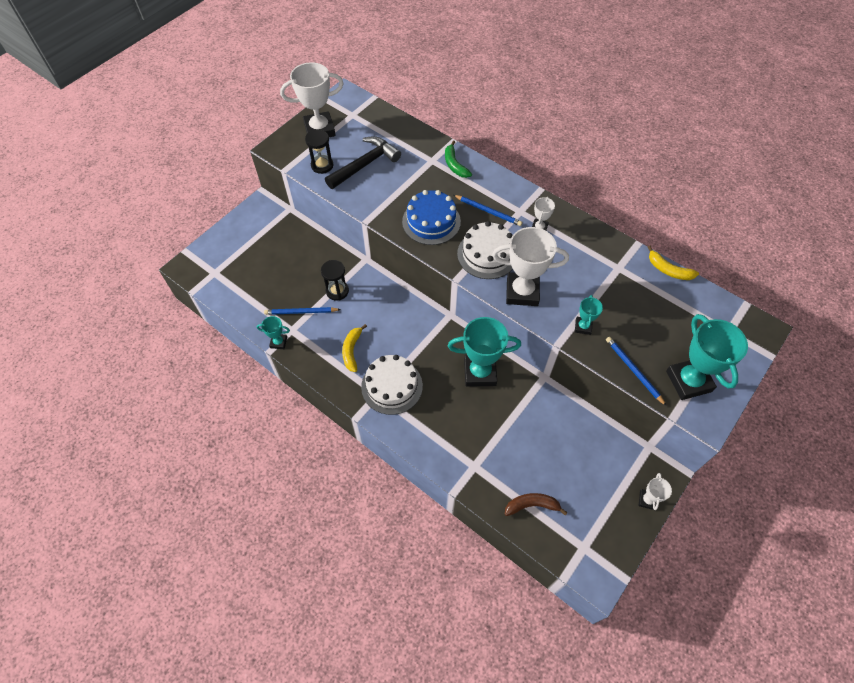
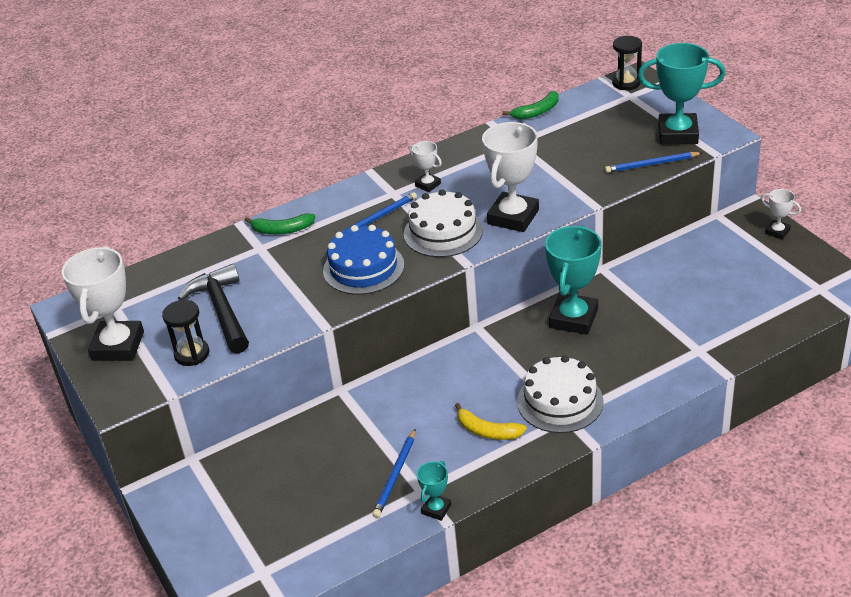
camera: 65 degrees left, 20 degrees down
(337, 291) = (379, 429): black hourglass -> black hourglass (626, 83)
(531, 505) = (761, 315): brown banana -> none
(583, 327) = (582, 184): turquoise trophy -> none
(668, 270) = (537, 112): yellow banana -> green banana

